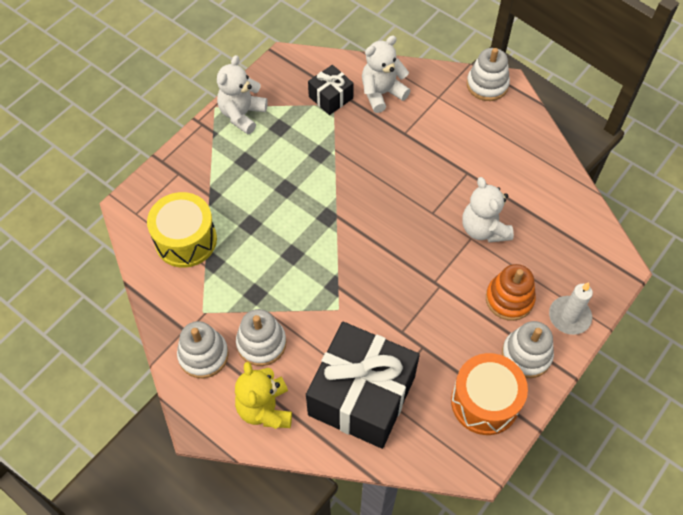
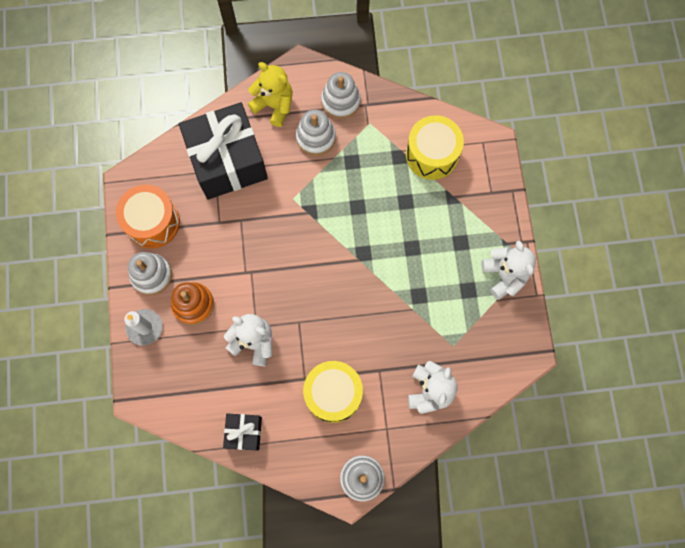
camera: 135 degrees right, 15 degrees up
(331, 97) = (461, 350): black gift -> black gift (244, 432)
(455, 146) = (333, 394): none -> yellow drum

